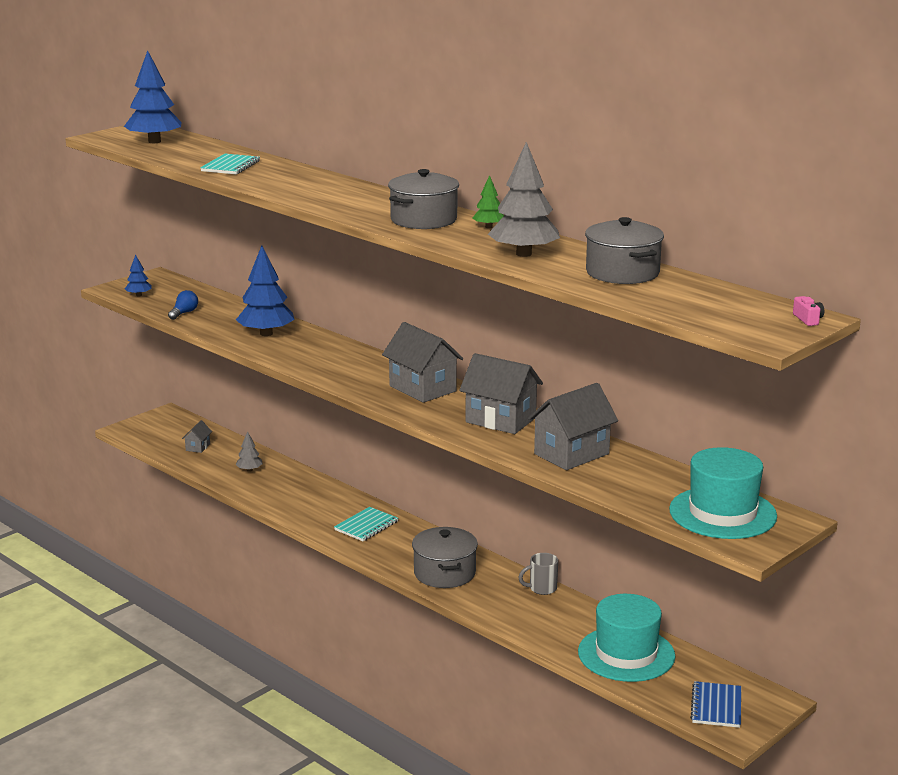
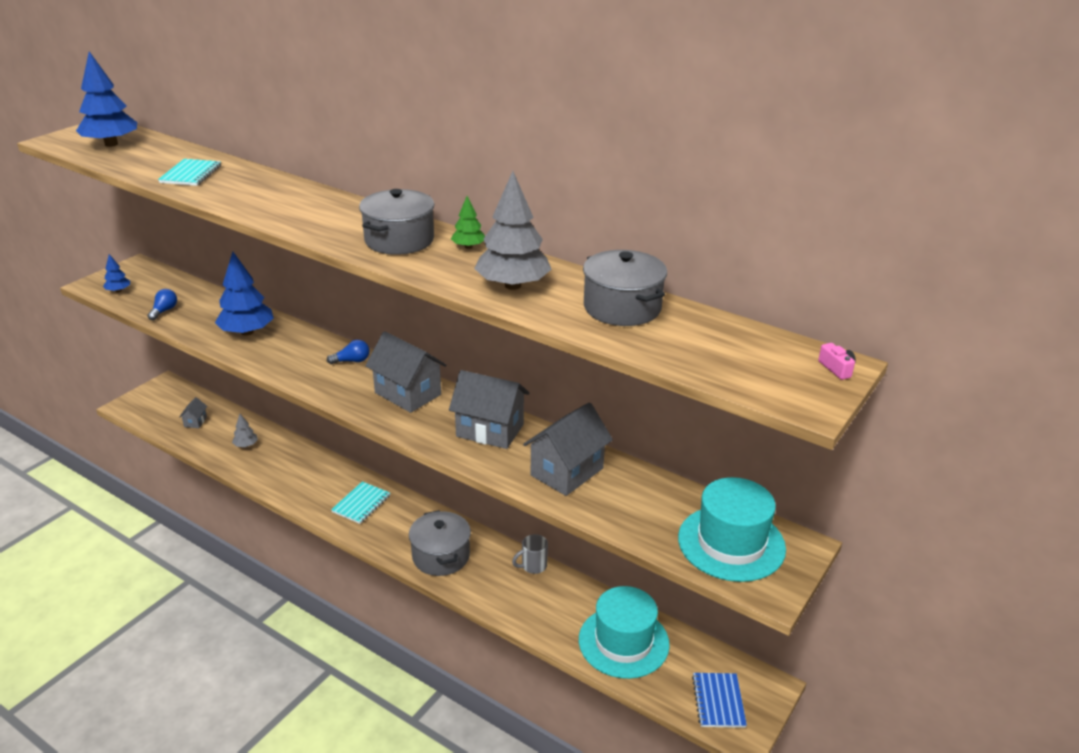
camera: 10 degrees left, 10 degrees up
(369, 361) = (352, 361): none -> blue light bulb

